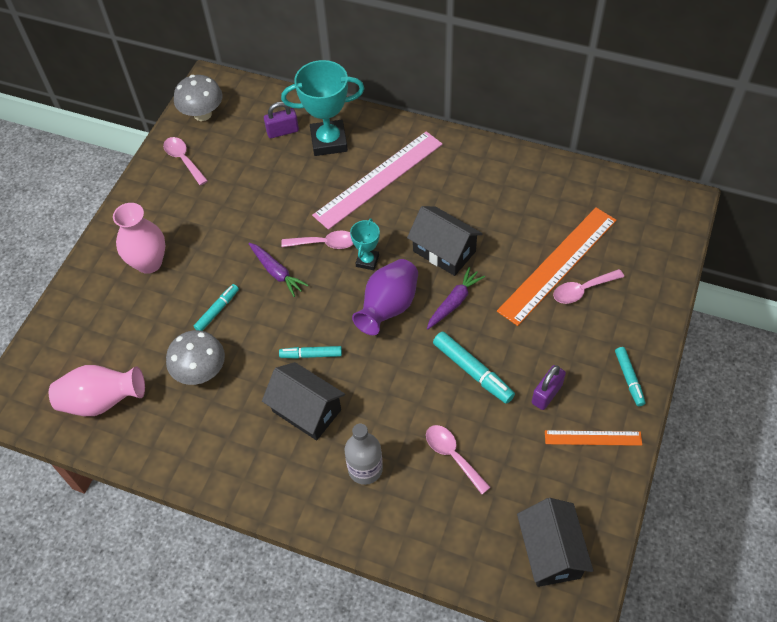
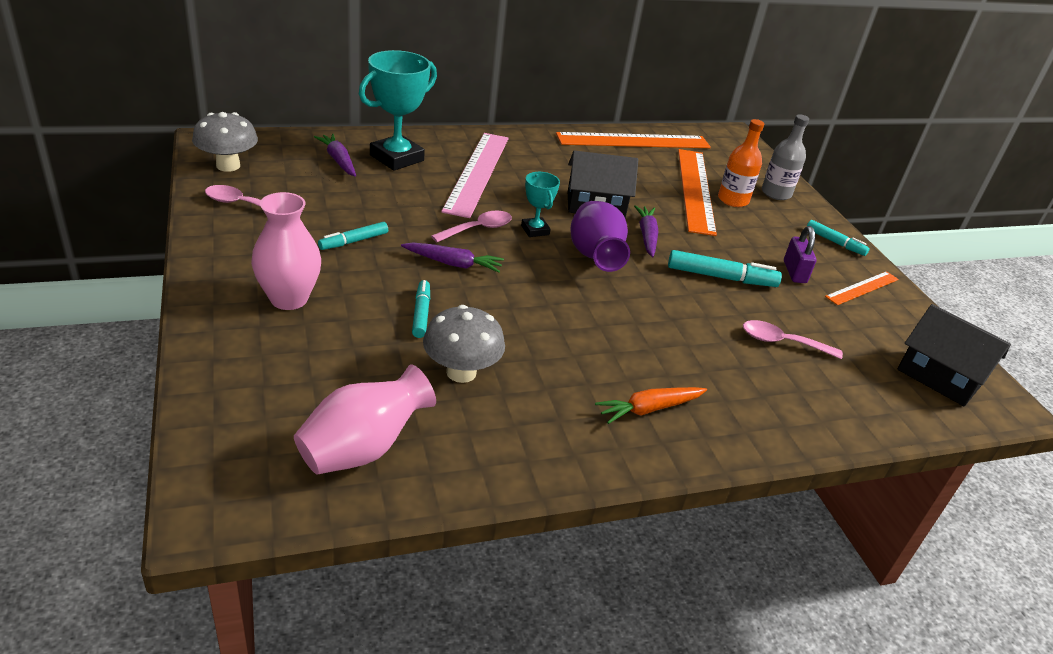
camera: 45 degrees left, 20 degrees down
(282, 131) = (338, 160): purple padlock -> purple carrot
(291, 461) = (649, 409): none -> orange carrot
(306, 410) = (613, 361): black house -> none
(311, 355) = (565, 315): turquoise marker -> turquoise marker (353, 241)
(365, 469) = (724, 384): grey bottle -> grey bottle (776, 193)
(562, 181) = (633, 141): none -> orange ruler
(582, 290) = (733, 200): pink spoon -> orange bottle

